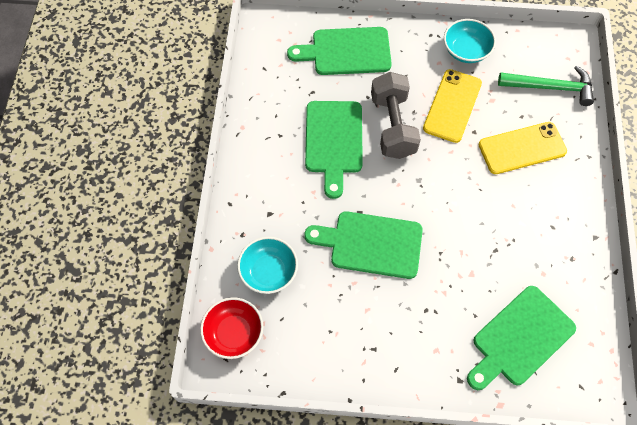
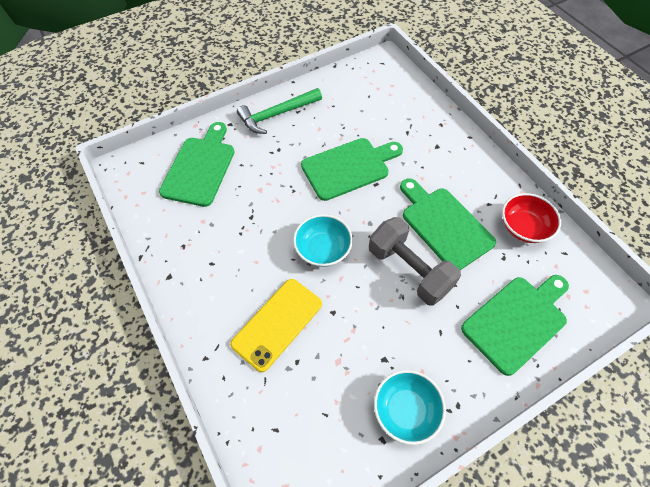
camera: 145 degrees right, 5 degrees down
(234, 333) = (390, 75): red bowl -> red bowl (523, 227)
(269, 271) = (402, 114): turquoise bowl -> turquoise bowl (323, 249)
(452, 106) = (372, 327): yellow phone -> none
(550, 87) = (284, 422): green hammer -> green hammer (276, 114)

